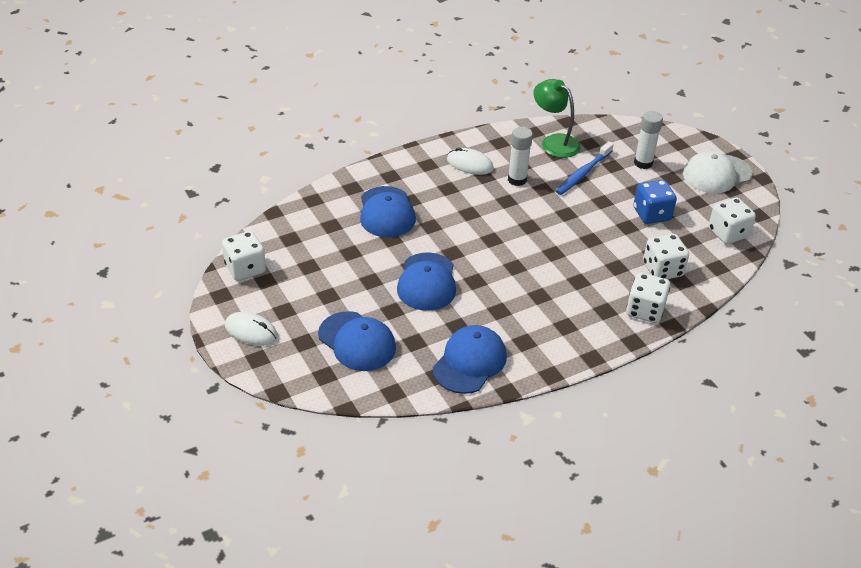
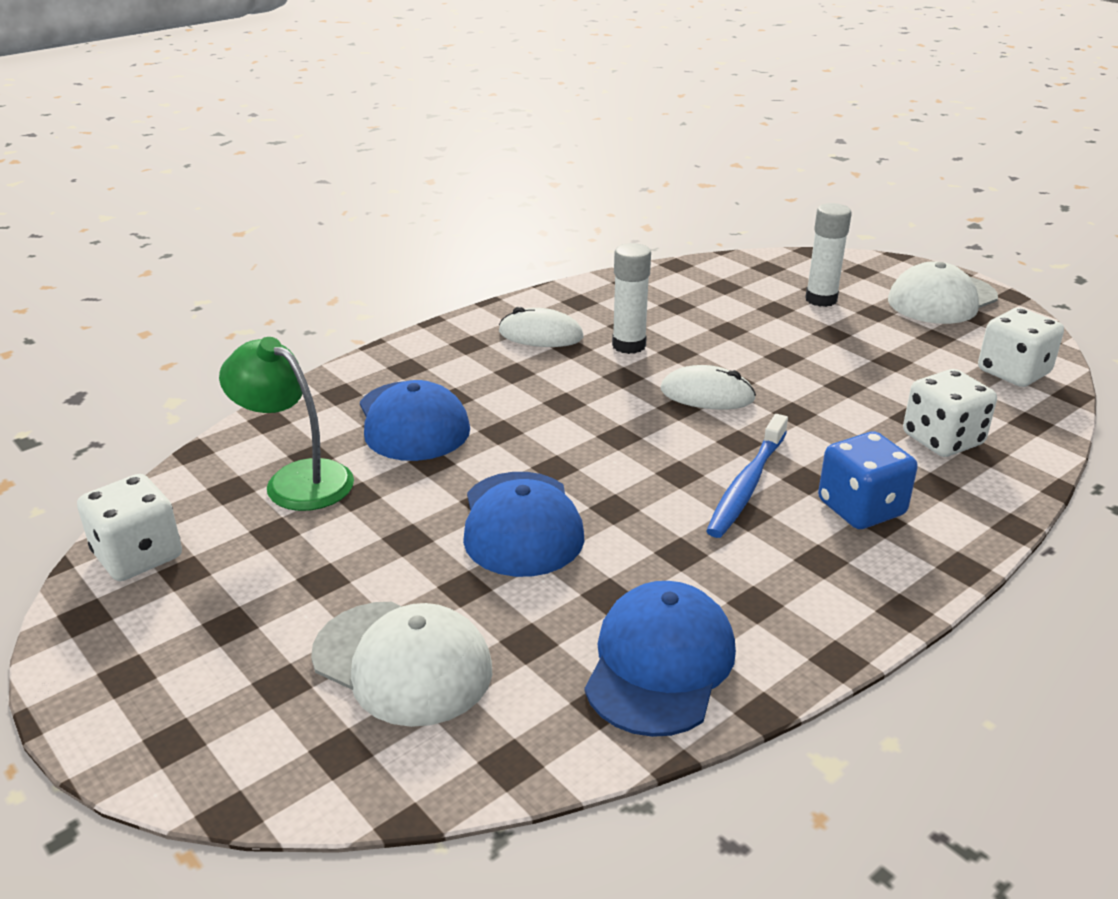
camera: 10 degrees left, 10 degrees down
(251, 331) = (155, 681): white mouse -> white mouse (707, 394)
(357, 341) = (402, 663): blue cap -> white cap
(554, 142) = (668, 290): green lamp -> green lamp (296, 479)
(583, 173) = (733, 323): blue toothbrush -> blue toothbrush (747, 485)
(645, 310) = (952, 509): white dice -> none
(652, 214) = (875, 363): blue dice -> blue dice (861, 508)

